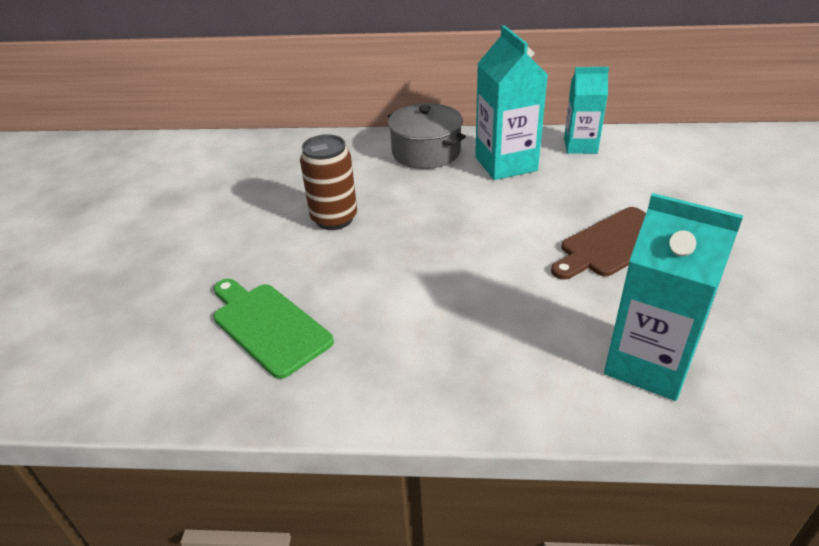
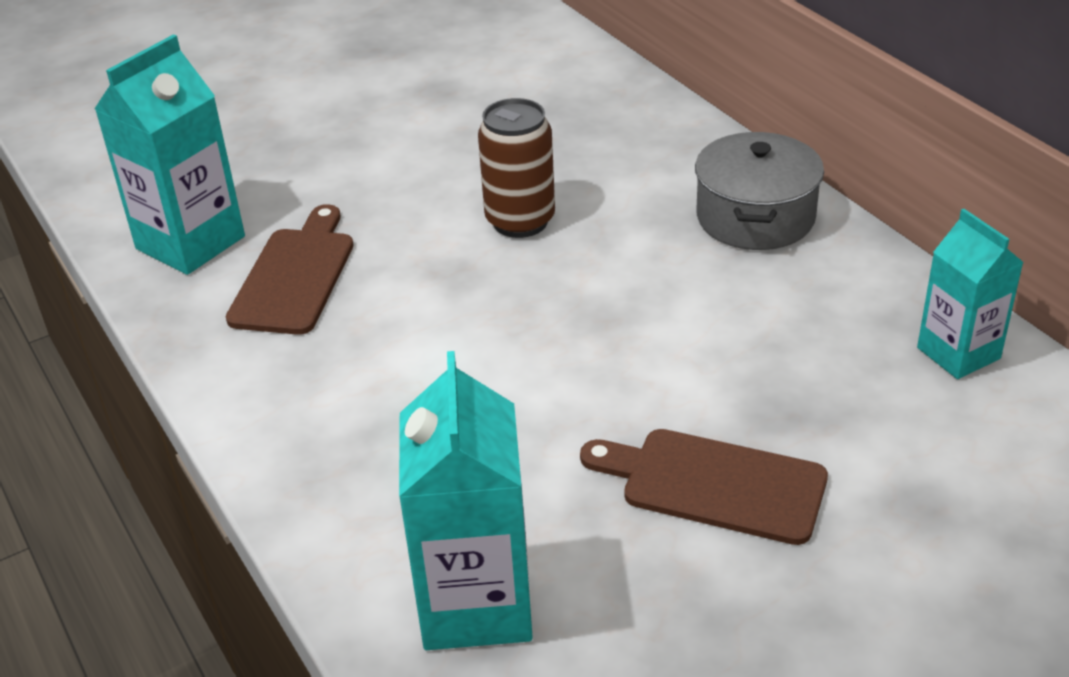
camera: 55 degrees right, 0 degrees up
(268, 326) = (295, 276): green cutting board -> brown cutting board
(506, 164) = (811, 301): turquoise carton -> turquoise carton (190, 243)

